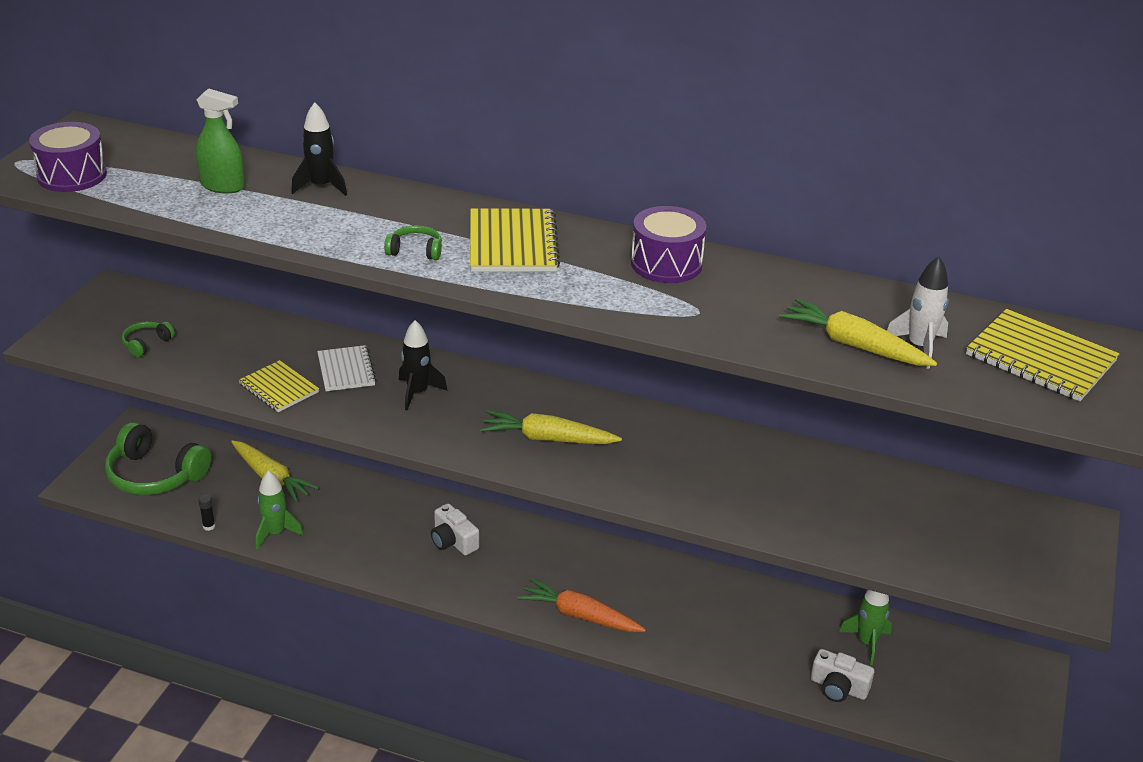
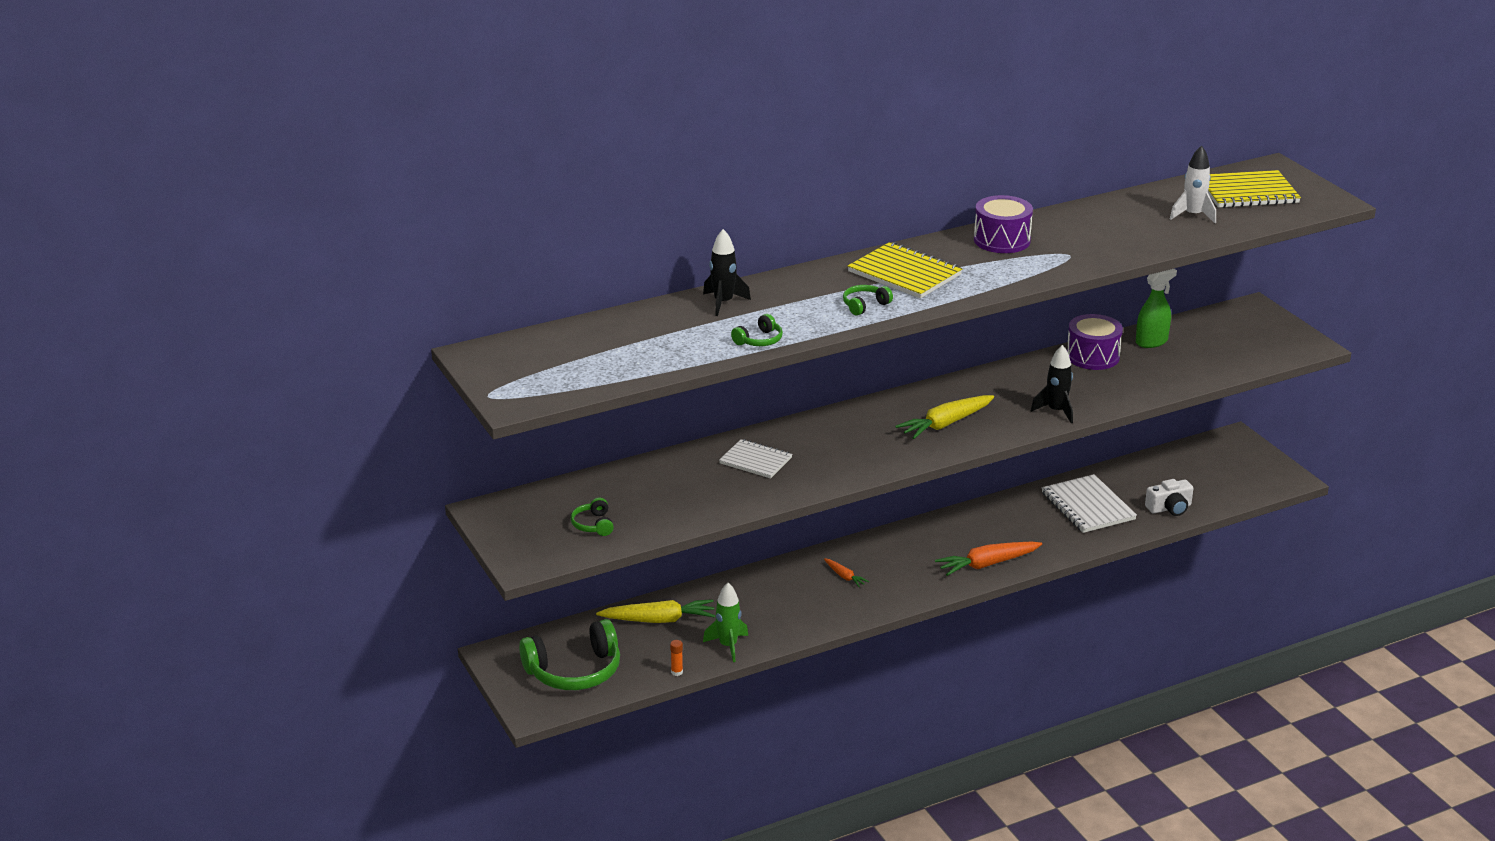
camera: 45 degrees left, 5 degrees down
(72, 175) = (551, 382): purple drum -> purple drum (1092, 356)
(209, 526) = (677, 672): black glue stick -> orange glue stick
(223, 186) = (664, 335): green spray bottle -> green spray bottle (1151, 342)
(271, 230) = (759, 340): none -> green headphones
(279, 388) = (738, 494): yellow notebook -> none
(417, 393) = (824, 446): black rocket -> black rocket (1056, 411)
(453, 541) = (844, 576): white camera -> orange carrot
(762, 629) = (1088, 506): none -> white notebook
(854, 345) = (1166, 230): yellow carrot -> none
(866, 643) = (1146, 478): green rocket -> none

